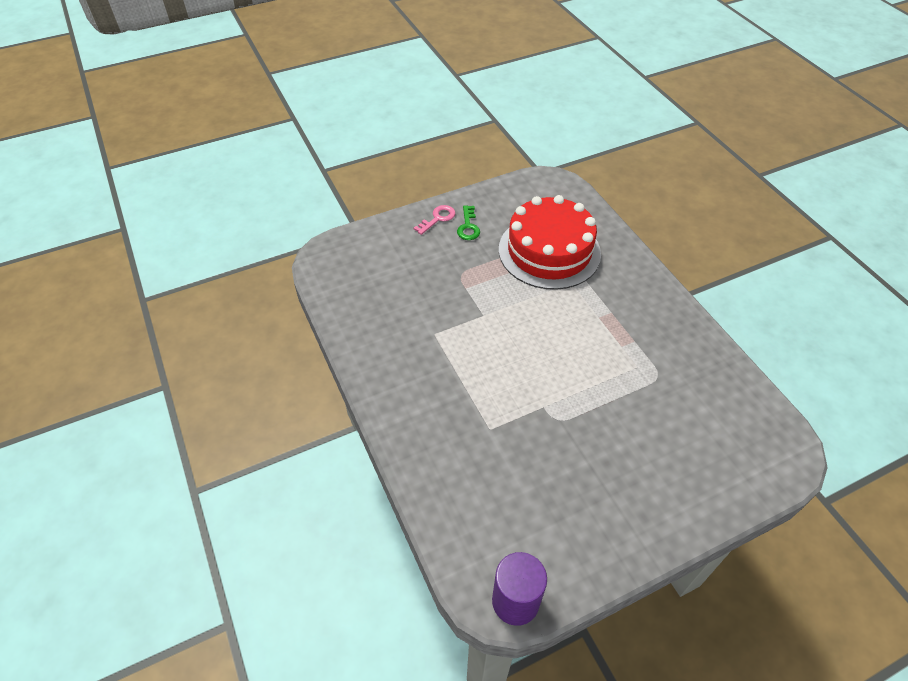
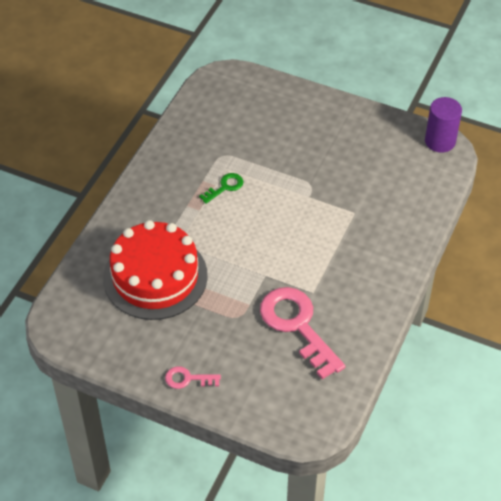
camera: 130 degrees left, 0 degrees up
(413, 303) = (297, 326): none -> pink key
(468, 226) = (177, 349): green key -> green key (225, 187)

